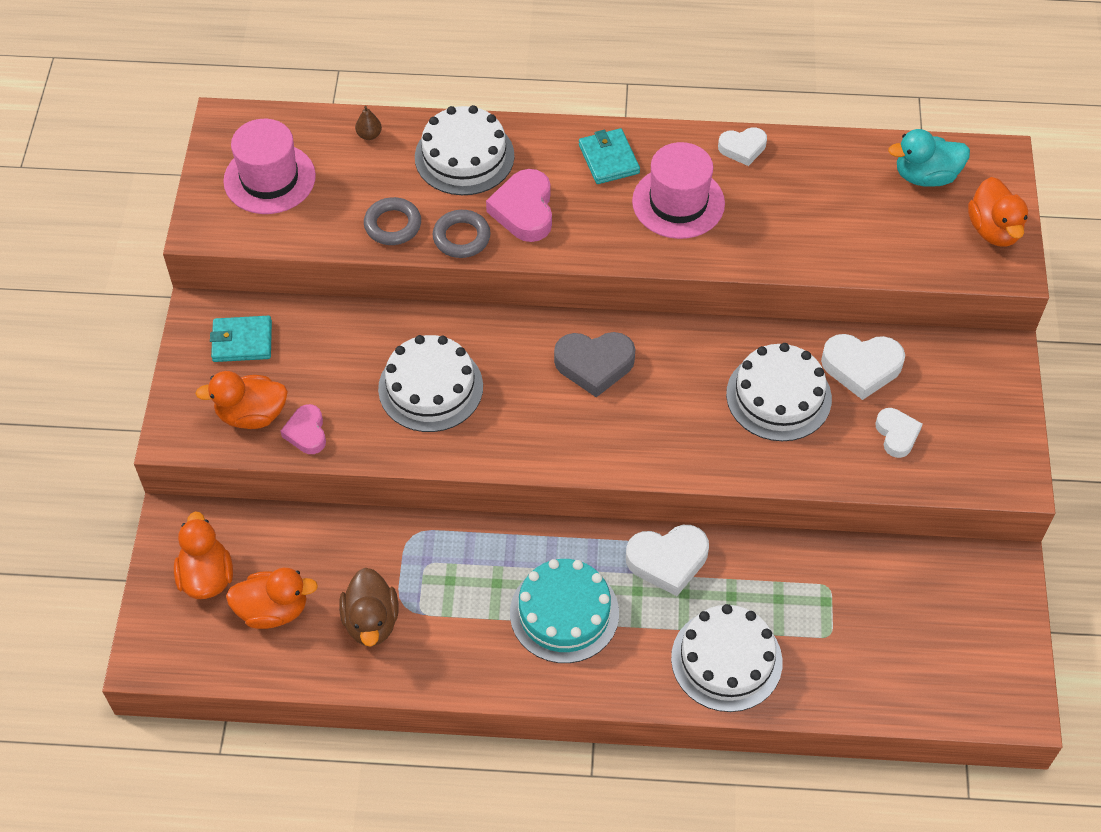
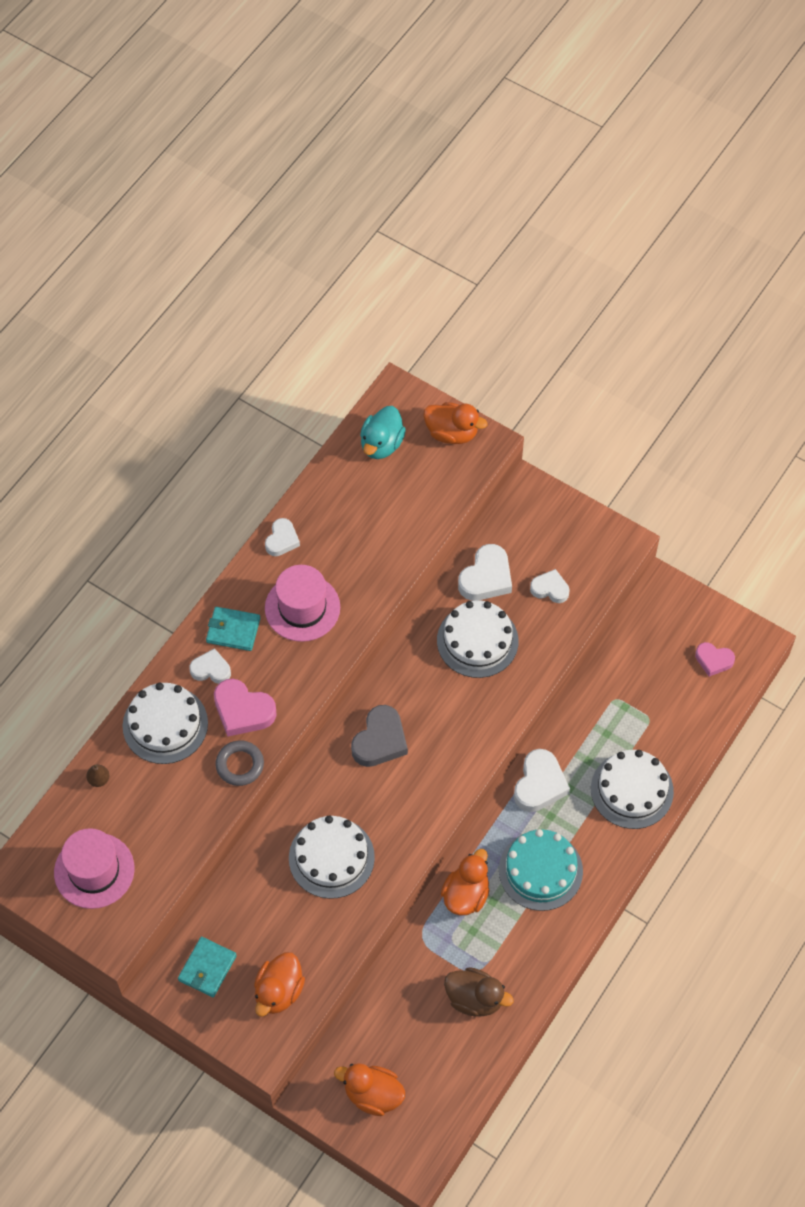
camera: 60 degrees left, 5 degrees up
(273, 610) = (427, 1060): orange duck -> orange duck (466, 895)
(306, 432) = (318, 960): pink heart -> pink heart (713, 660)
(393, 225) = (197, 805): grey ring -> none
(551, 163) = (211, 669): none -> white heart

